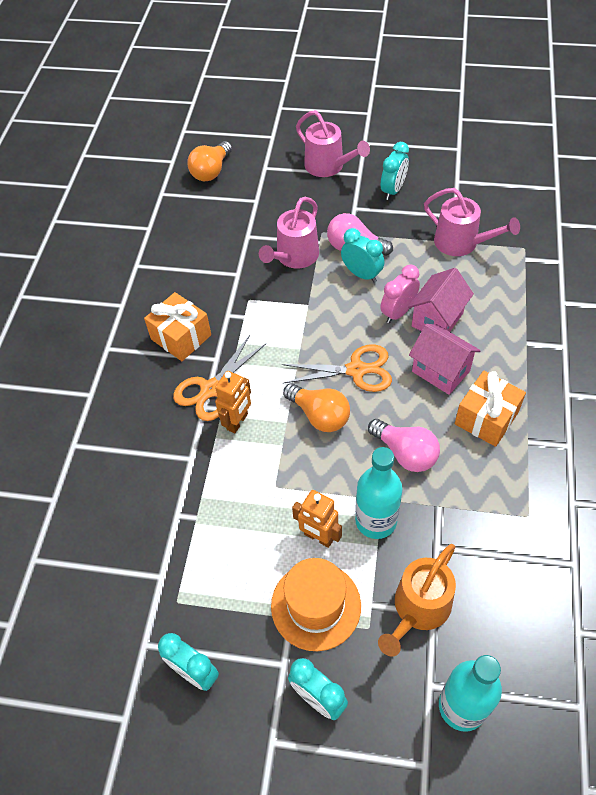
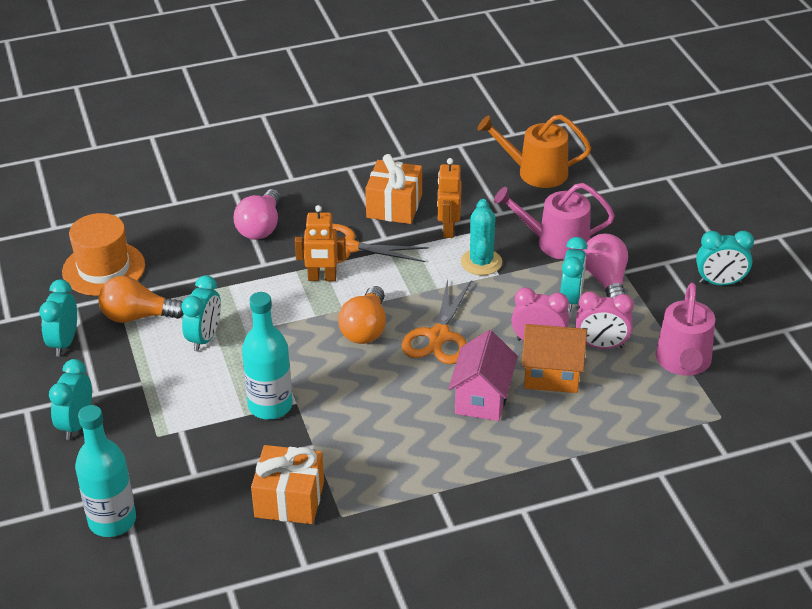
camera: 60 degrees right, 15 degrees down
(211, 171) = (627, 143): orange light bulb -> orange light bulb (137, 316)
(260, 542) = (204, 338): none -> turquoise clock
(287, 309) = (481, 262): none -> turquoise cactus
(316, 605) = (161, 394): orange hat -> orange hat (103, 269)
(318, 537) = (230, 373): orange robot -> orange robot (448, 229)
(328, 166) = (712, 221): pink watering can -> none
(356, 370) = (439, 336): orange scissors -> orange scissors turned 45 degrees clockwise
(405, 453) = (360, 403): pink light bulb -> pink light bulb (261, 227)
(418, 609) = (193, 463): orange watering can -> orange watering can (536, 172)
(421, 279) = (601, 345): none -> pink clock
(437, 319) = (552, 375): pink house -> orange house
(486, 418) = (444, 451): orange gift -> orange gift (289, 499)

